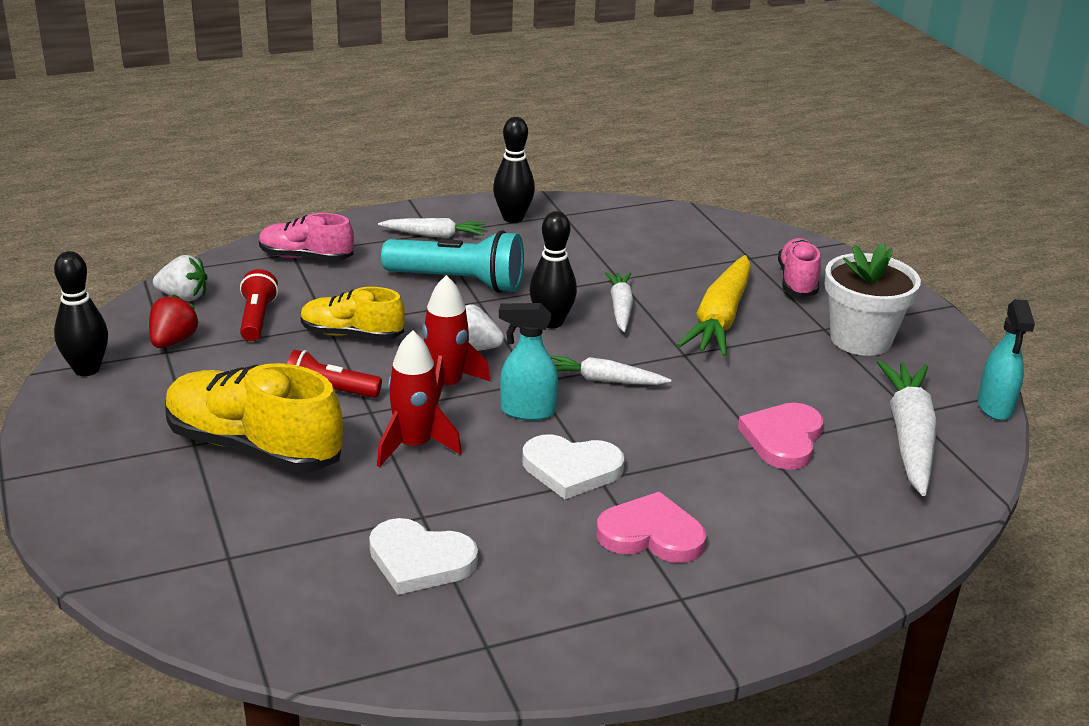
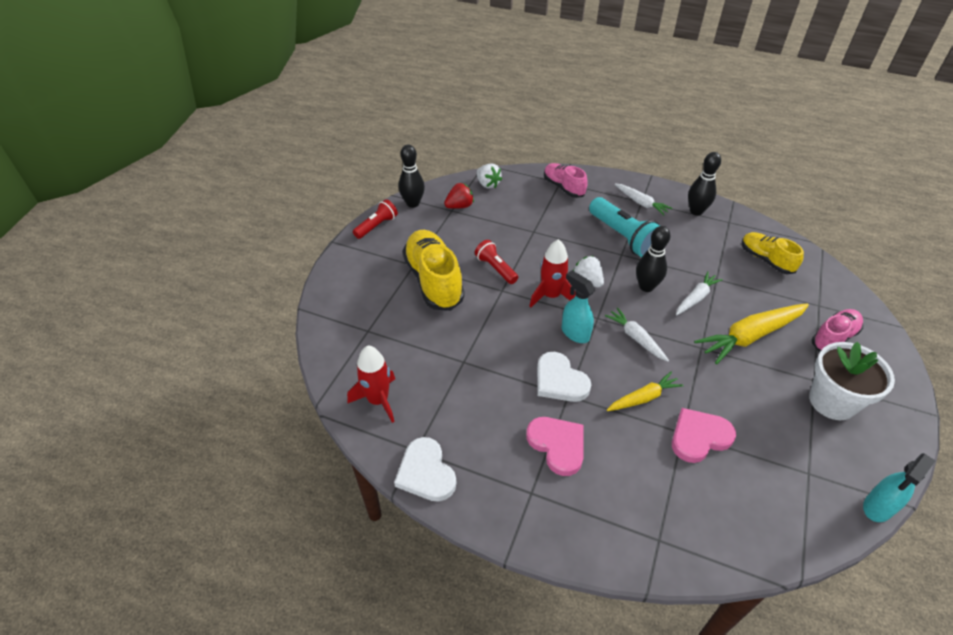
camera: 45 degrees right, 15 degrees up
(257, 319) = (506, 212): red flashlight -> red flashlight (376, 226)
(352, 334) = (538, 242): yellow shoe -> yellow shoe (766, 260)
(414, 446) = (500, 321): red rocket -> red rocket (378, 400)
(420, 560) = (437, 384): white heart -> white heart (426, 472)
(685, 434) = (644, 398): none -> yellow carrot
(909, 437) = (786, 487): white carrot -> none

